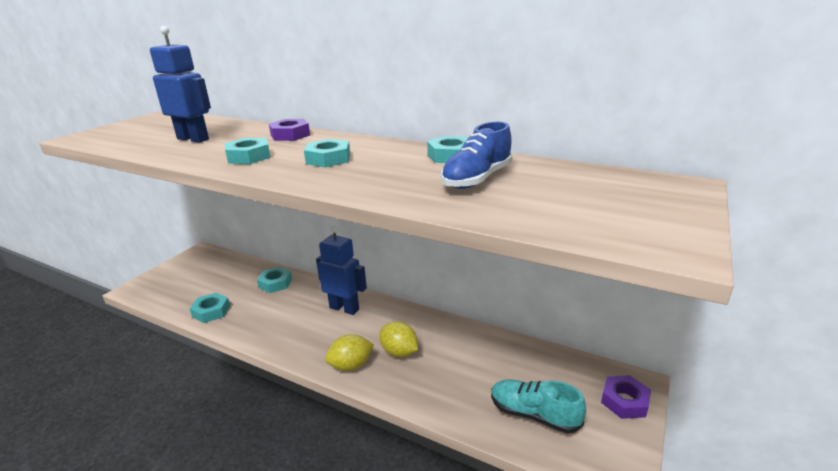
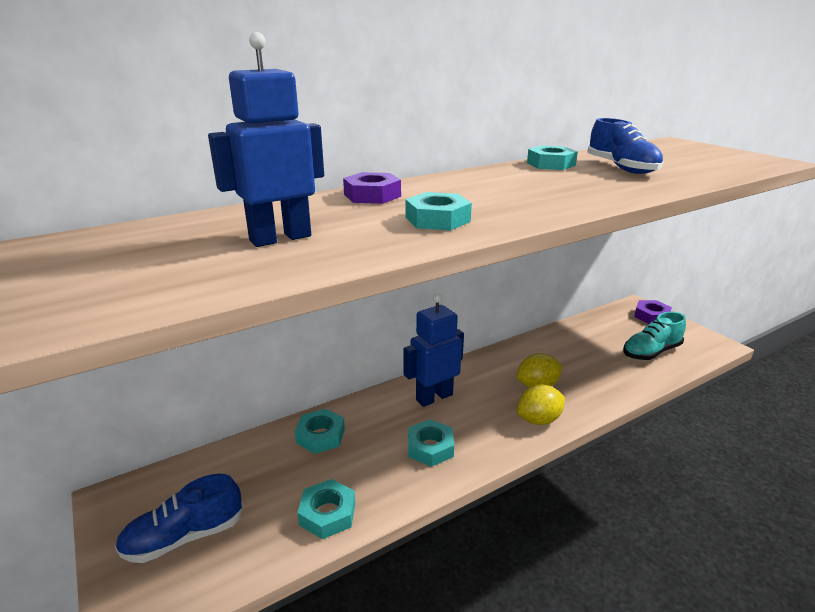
camera: 60 degrees left, 0 degrees up
(182, 279) = (184, 537): none -> blue shoe
(328, 159) = (501, 194): turquoise nut -> turquoise nut (430, 447)
(351, 365) = (539, 420): yellow lemon -> yellow lemon turned 60 degrees clockwise

